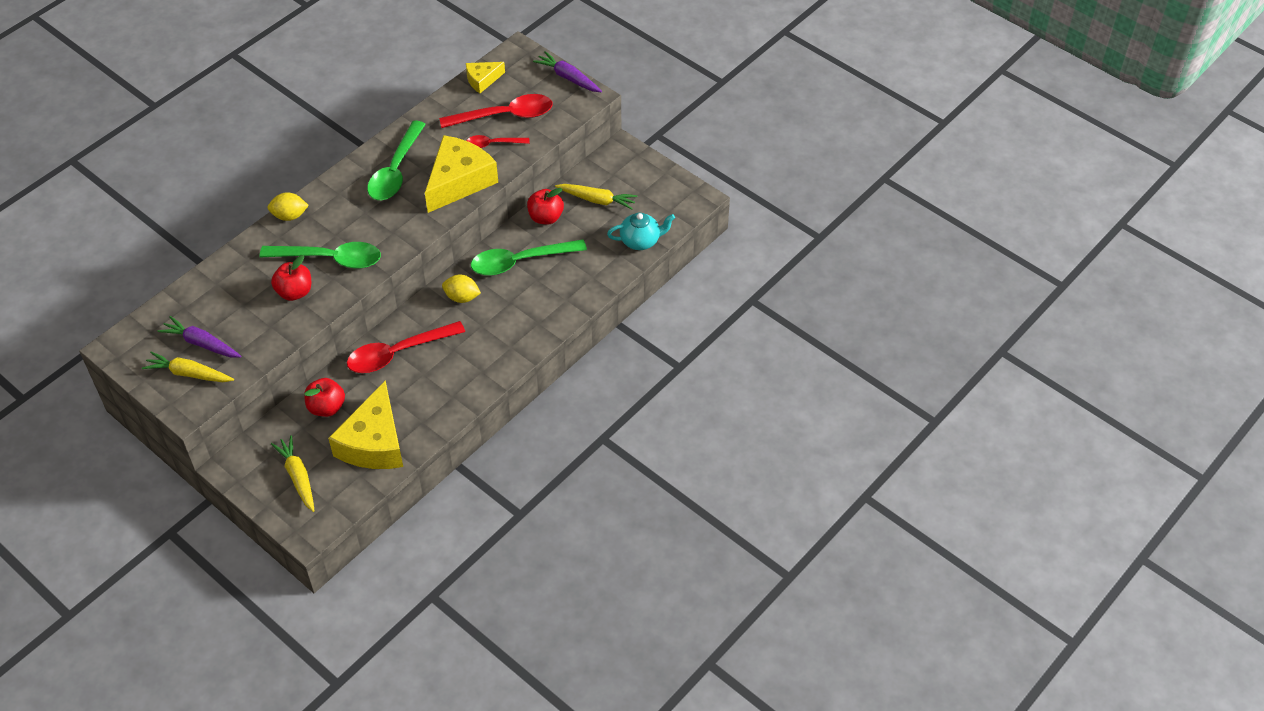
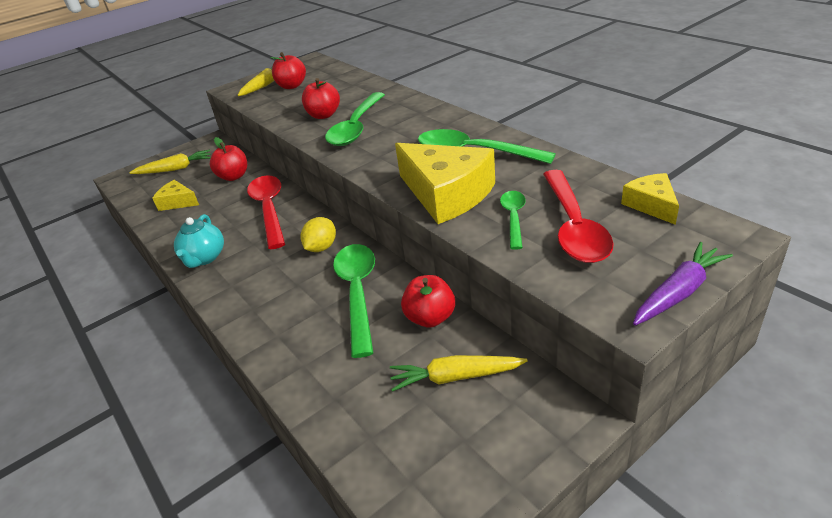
camera: 105 degrees right, 15 degrees down
(201, 343) = (292, 86): purple carrot -> red apple
(290, 216) = (421, 104): yellow lemon -> none
(374, 442) = (177, 202): yellow cheese -> yellow cheese, size x0.51
(493, 144) = (513, 218): red spoon -> green spoon
(597, 200) = (455, 377): yellow carrot -> yellow carrot turned 60 degrees clockwise
(640, 241) = (352, 430): turquoise teapot -> turquoise teapot (204, 258)

